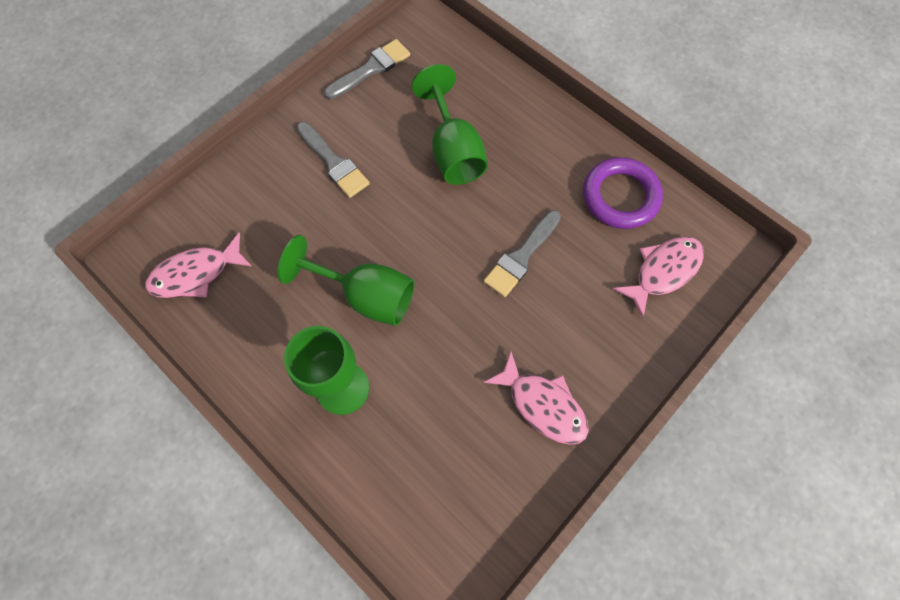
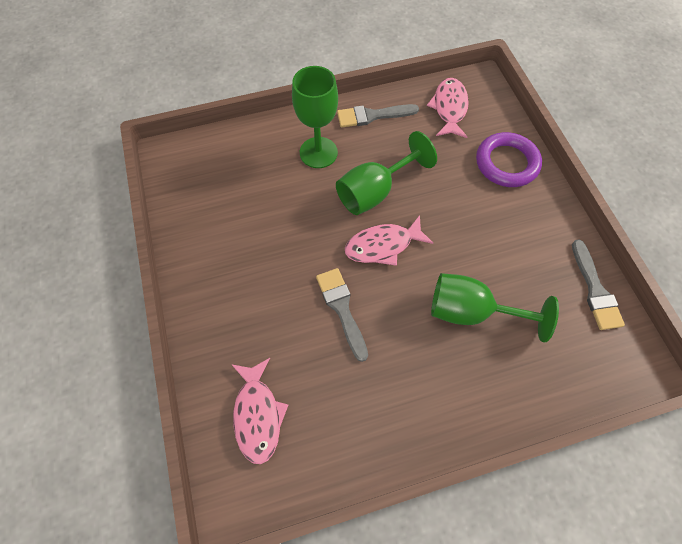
camera: 120 degrees right, 5 degrees down
(333, 162) = (502, 219): grey brush -> grey brush (372, 116)
(543, 405) = (224, 258): pink fish -> pink fish (383, 245)
(620, 196) = (348, 428): purple ring -> purple ring (506, 163)

